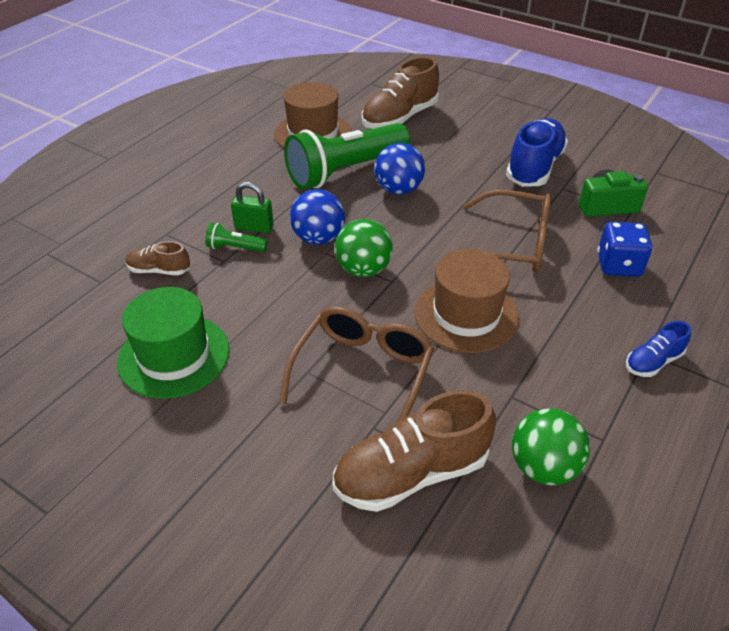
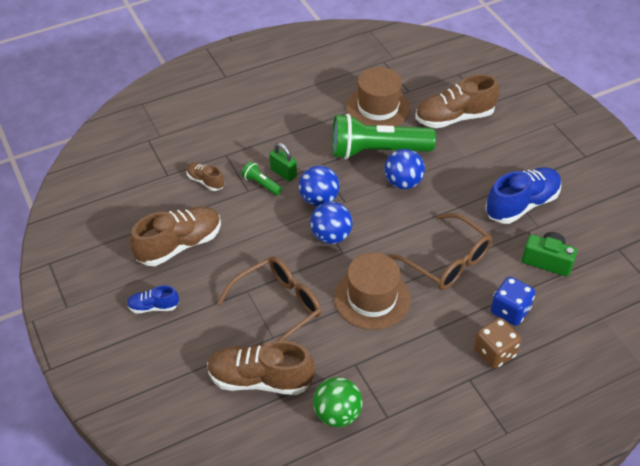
camera: 30 degrees right, 5 degrees up
(174, 355) = (179, 245): green hat -> brown shoe
(363, 270) = (331, 236): green ball -> blue ball
(645, 313) = (494, 353): none -> brown dice
(653, 362) = (466, 387): blue shoe -> blue shoe (153, 307)

